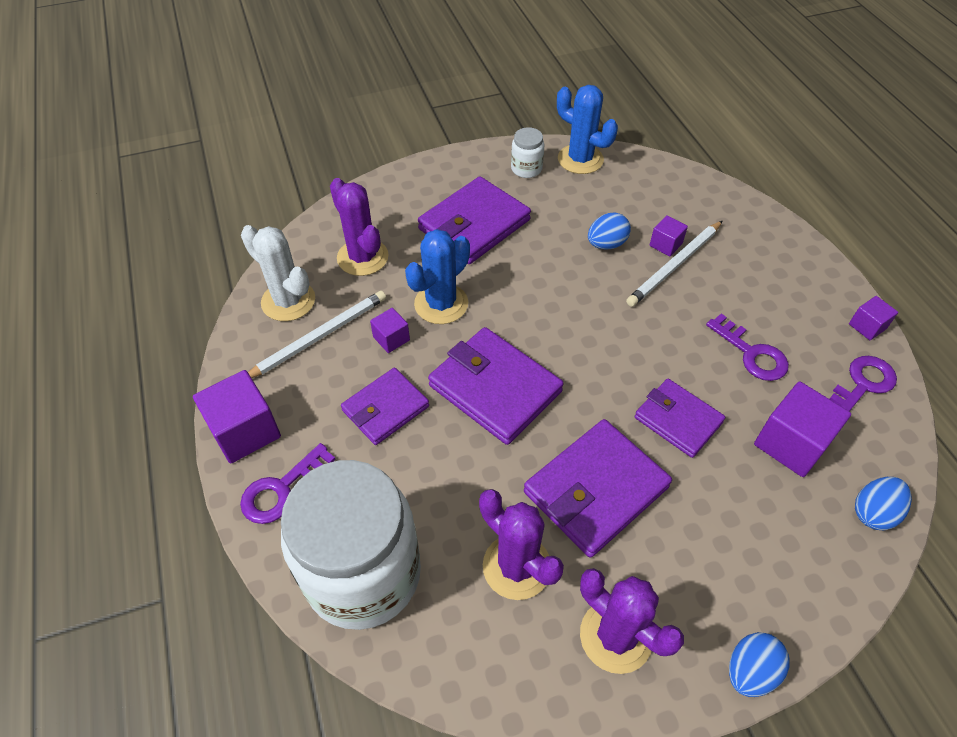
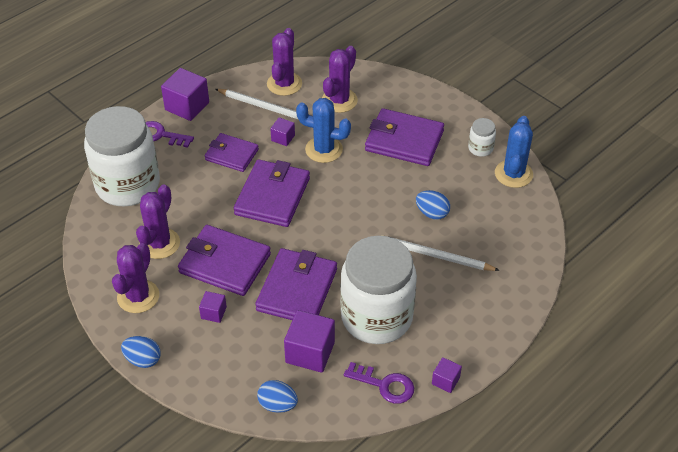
camera: 65 degrees right, 5 degrees down
(288, 301) = (284, 84): white cactus -> purple cactus
(665, 244) = (454, 246): purple cube -> purple cube (213, 313)
(678, 420) = (297, 290): purple wallet -> purple wallet, size x1.56
(752, 354) = (376, 317): purple key -> white jar

